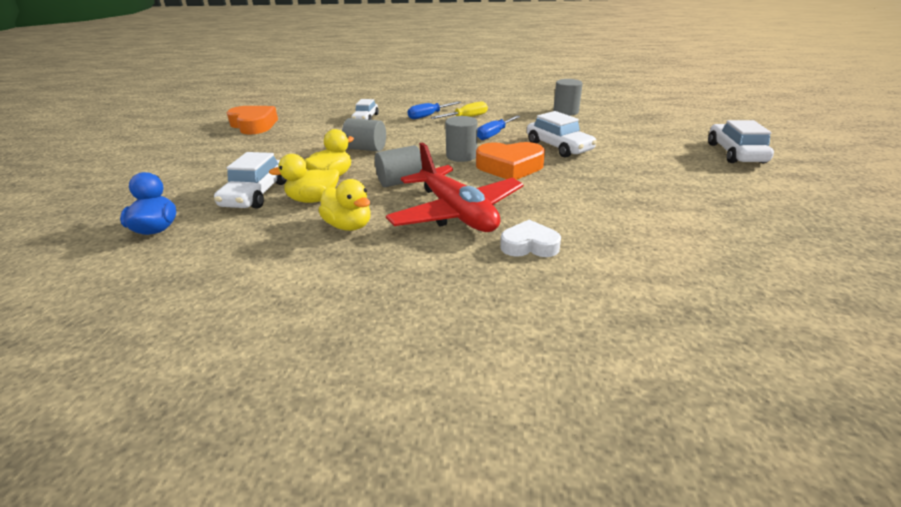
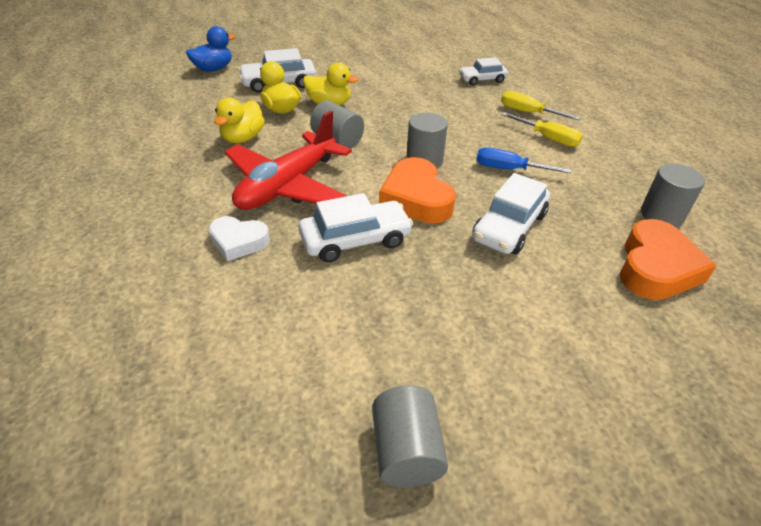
camera: 65 degrees right, 10 degrees up
(254, 125) = (414, 36): orange heart -> orange heart (656, 268)
(366, 149) = (402, 102): grey cylinder -> grey cylinder (406, 451)
(429, 116) = (528, 113): blue screwdriver -> yellow screwdriver
(529, 245) = (239, 242): white heart -> white heart turned 120 degrees clockwise
(735, 153) = (648, 441): white car -> white car (355, 240)

